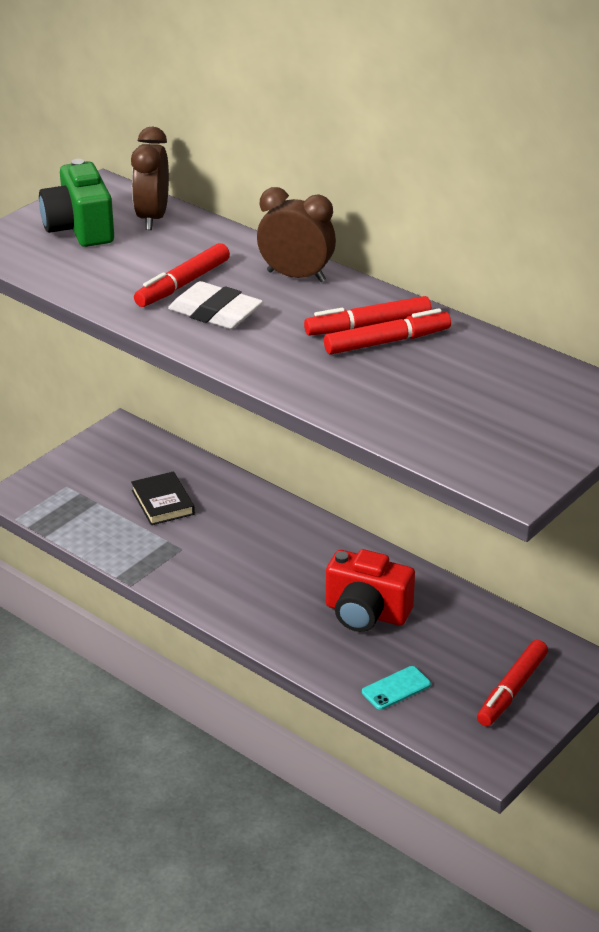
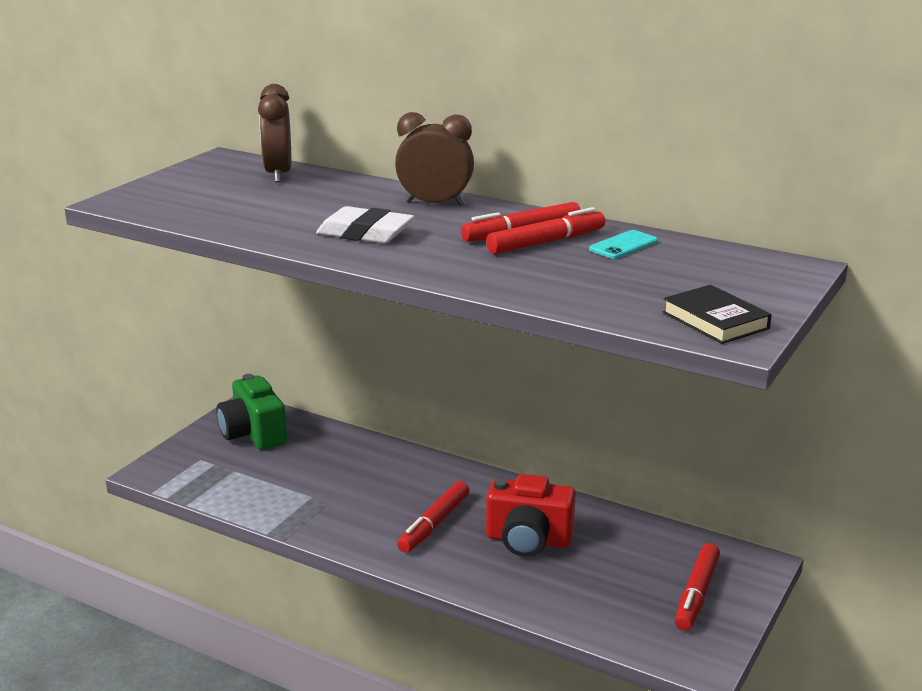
camera: 10 degrees left, 10 degrees down
(80, 229) = (208, 185): green camera -> green camera (253, 434)
(162, 502) = (299, 464): black book -> black book (715, 320)
(183, 284) = (324, 216): red marker -> red marker (434, 524)
(396, 688) = (581, 605): turquoise phone -> turquoise phone (623, 245)

